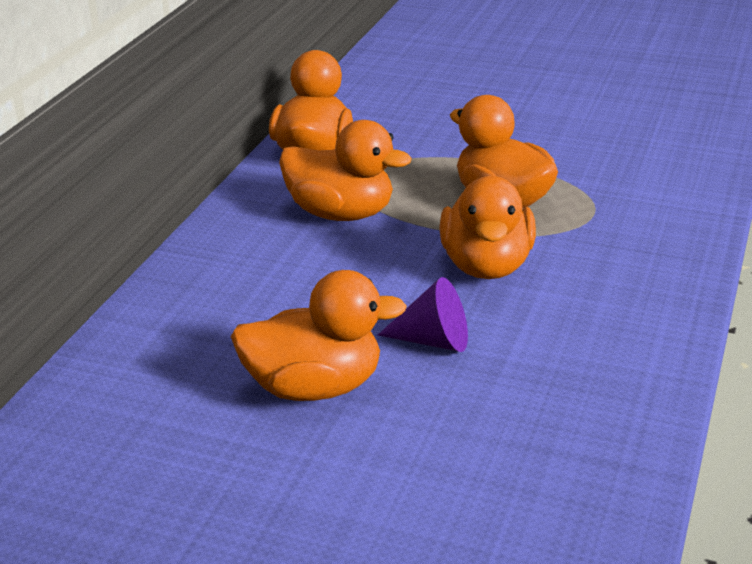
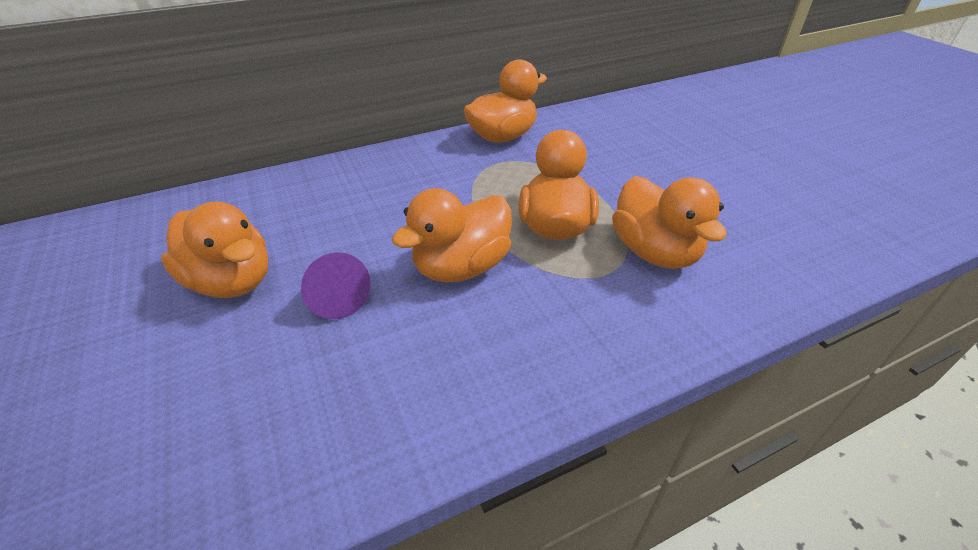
camera: 45 degrees right, 10 degrees up
(341, 214) = (447, 181): orange duck -> orange duck (654, 252)

